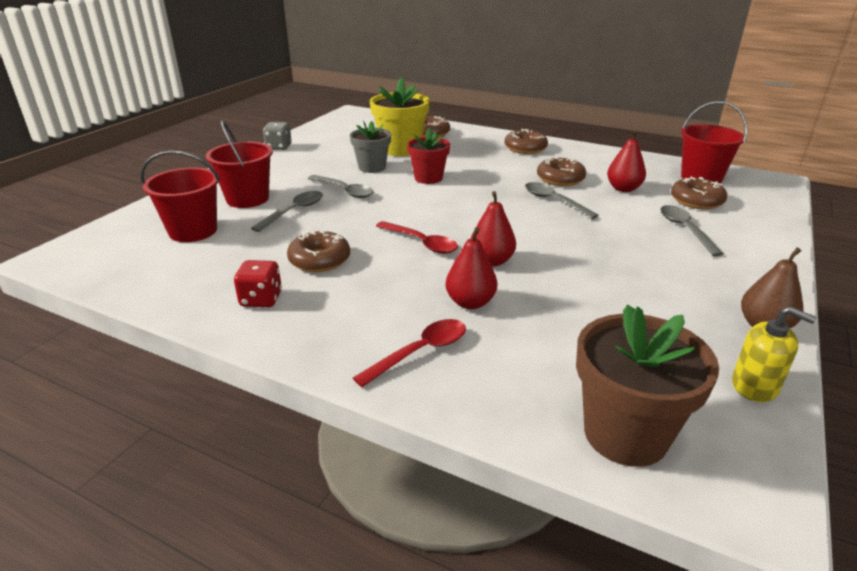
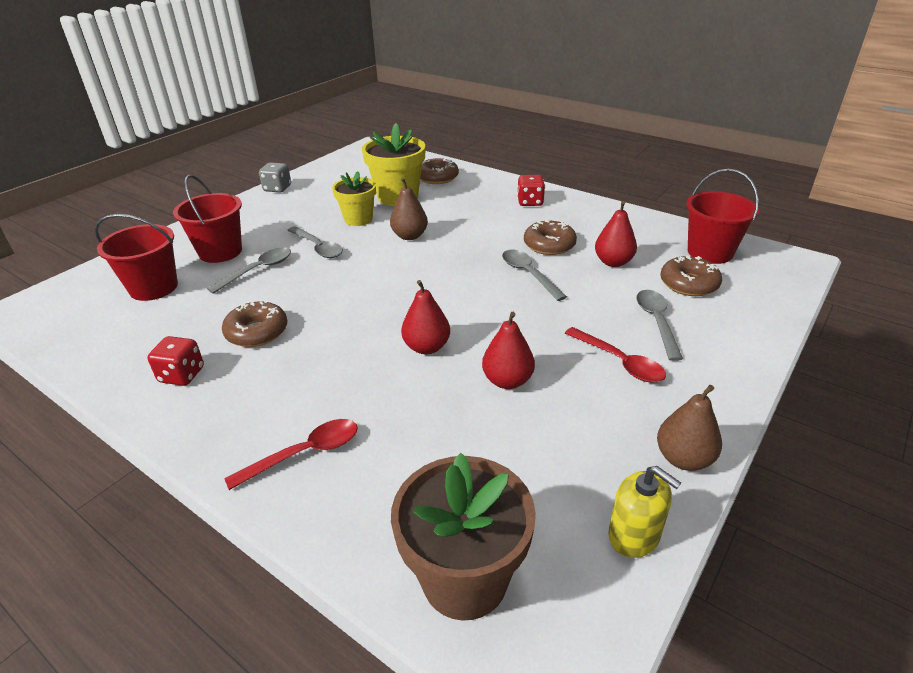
camera: 10 degrees right, 5 degrees up
(372, 167) = (358, 219): grey flower pot -> yellow flower pot
(421, 243) = (366, 318): red spoon -> red spoon (619, 362)
(428, 178) = (409, 236): red flower pot -> brown pear
(470, 302) = (381, 398): red pear -> red pear (507, 381)
(525, 148) = (530, 202): brown donut -> red dice

